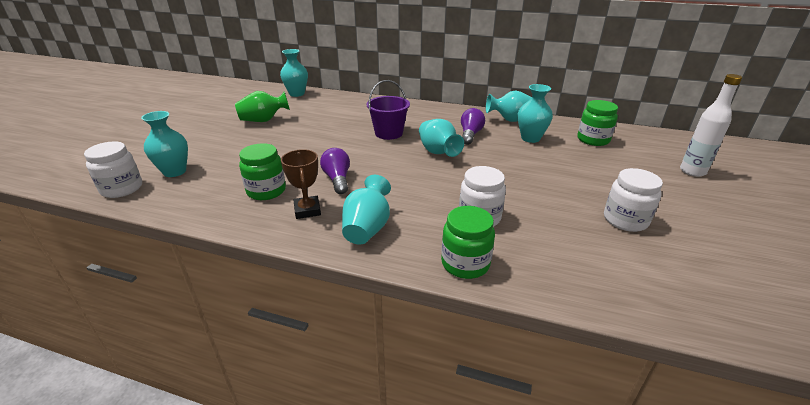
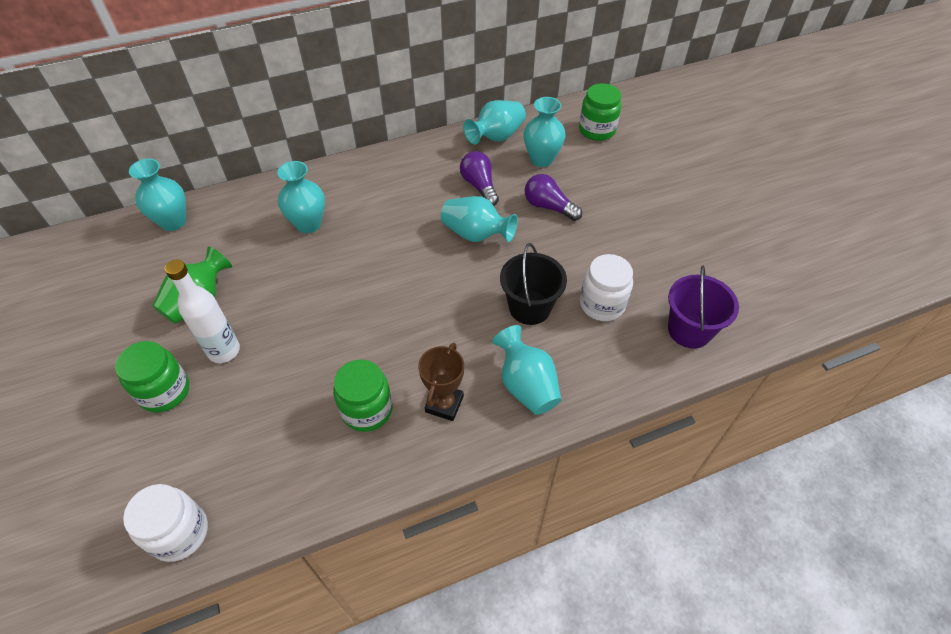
camera: 40 degrees left, 20 degrees up
(174, 171) = (209, 461): turquoise vase -> turquoise vase (308, 224)
(307, 210) = (444, 404): brown trophy -> brown trophy turned 75 degrees clockwise
(337, 179) = (421, 342): purple light bulb -> purple light bulb (548, 207)
(388, 133) = (390, 233): purple bucket -> purple bucket (689, 330)
(424, 195) = (529, 307): none -> black bucket
(465, 264) = (642, 366): green jar -> green jar (165, 391)
(625, 220) = (705, 233): white jar -> none
(692, 171) = (703, 136): white bottle -> white bottle (224, 351)

